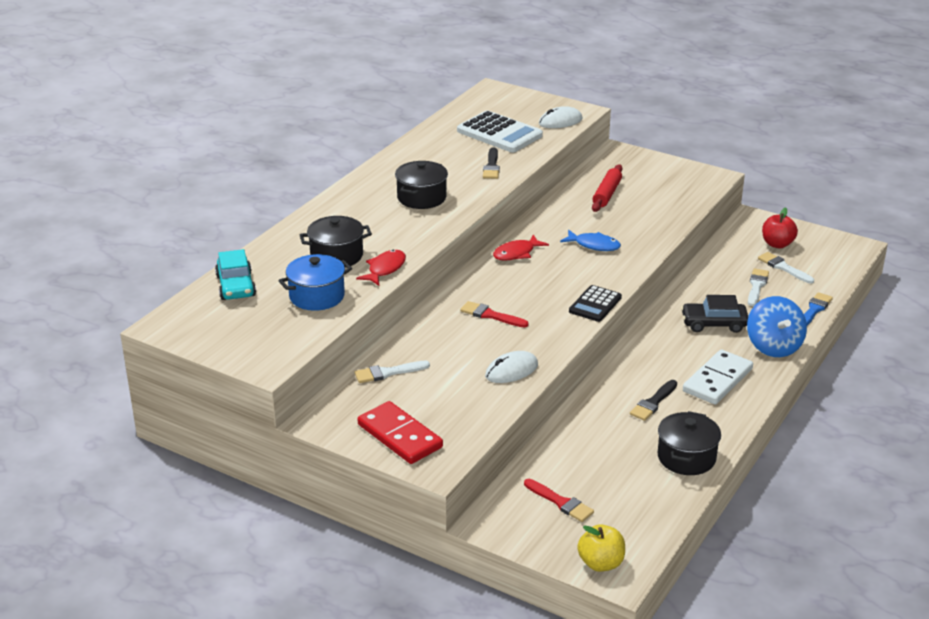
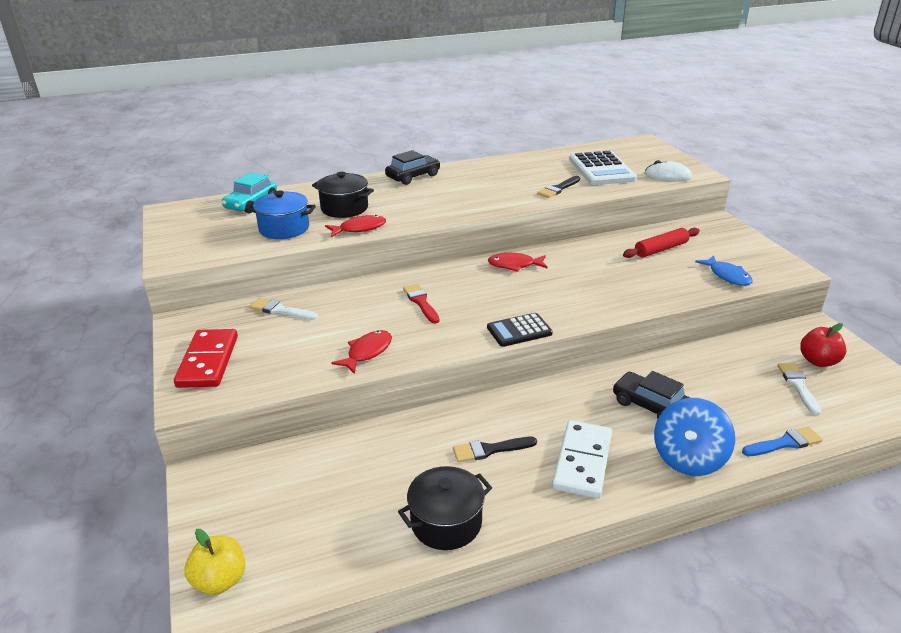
camera: 40 degrees right, 0 degrees up
(344, 200) = (413, 176): none -> black car
(421, 198) = (468, 192): black pot -> none
(511, 370) = (367, 352): white mouse -> red fish
(560, 502) = (280, 496): red brush -> none
(594, 245) = (590, 283): blue fish -> blue fish (727, 276)
(717, 380) = (582, 461): white domino -> white domino turned 60 degrees counterclockwise
(756, 286) = (744, 391): white brush -> none

